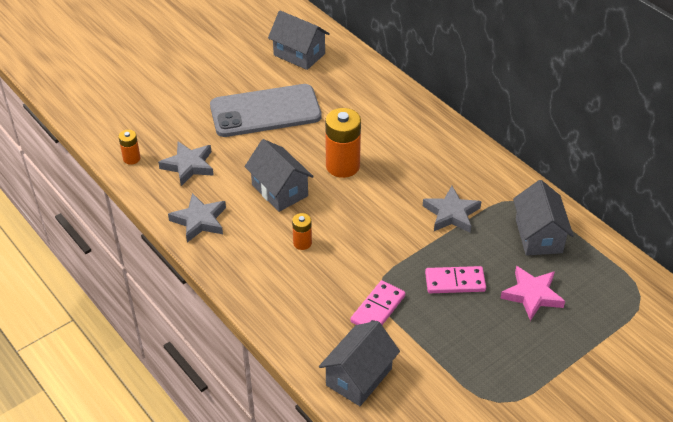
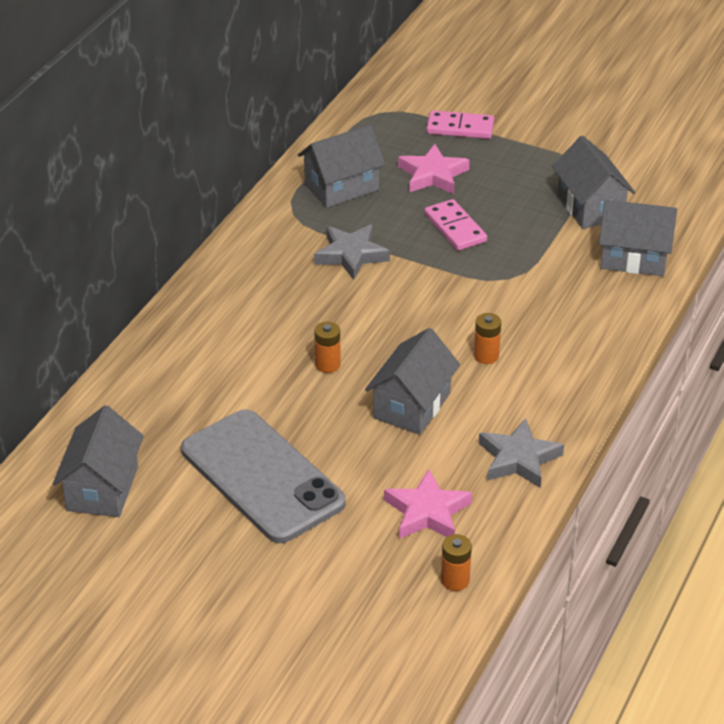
camera: 115 degrees left, 5 degrees down
(188, 165) = (427, 512): grey star -> pink star
(342, 166) = (327, 364): orange battery -> orange battery, size x0.51
(378, 309) = (536, 270): pink domino -> pink domino (460, 128)
(440, 379) = (590, 207): none -> grey house

